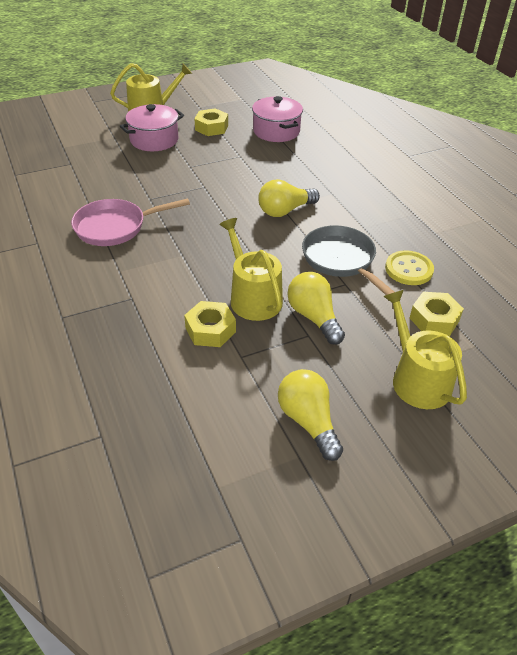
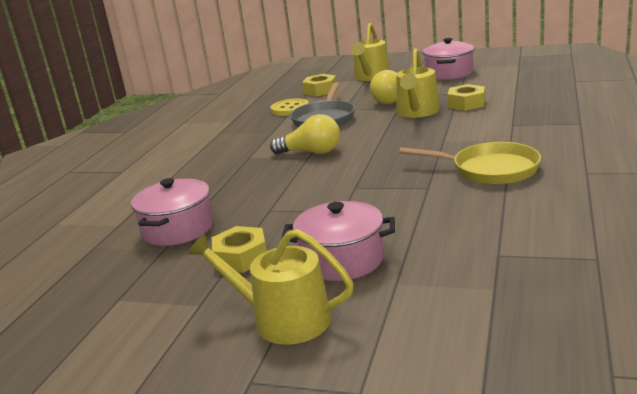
camera: 135 degrees left, 20 degrees down
(115, 227) = (489, 170): pink pan -> yellow pan
(308, 421) = (449, 73): yellow light bulb -> pink pot

